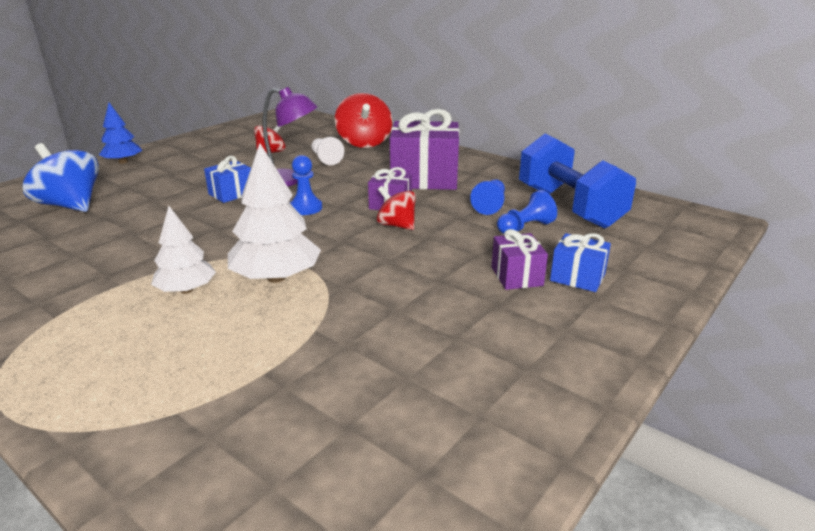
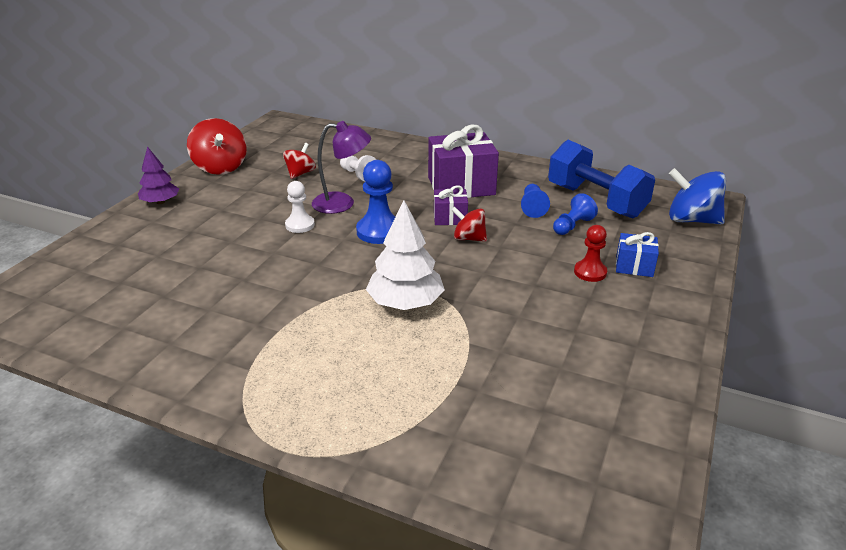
camera: 15 degrees left, 5 degrees up
(70, 205) = (155, 259): blue spinning top -> blue spinning top (691, 220)
(123, 162) = (160, 202): blue tree -> purple tree
(186, 290) = (340, 326): white tree -> none
(231, 194) = (300, 225): blue gift -> white pawn
(305, 208) = (379, 231): blue pawn -> blue pawn, size x1.56
(364, 143) = (380, 151): red spinning top -> red spinning top (220, 167)
(516, 276) = (590, 272): purple gift -> red pawn

